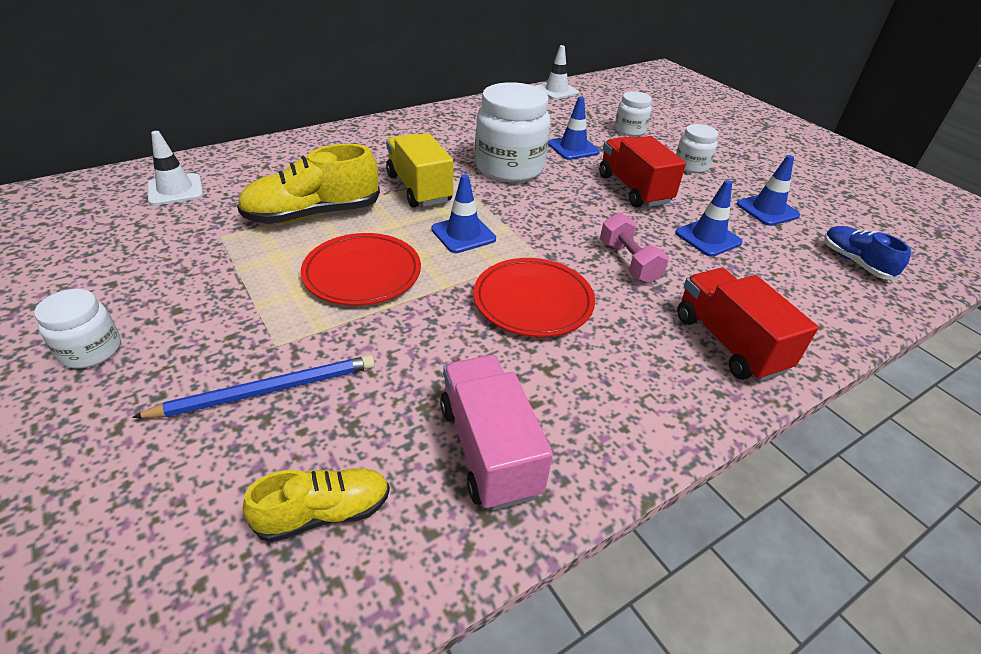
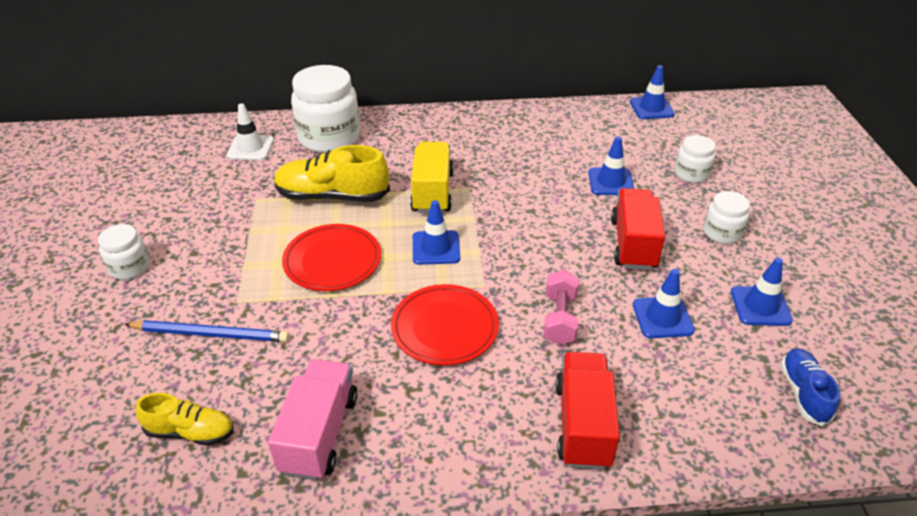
camera: 30 degrees right, 0 degrees up
(509, 168) = (529, 190): white jar -> white jar (329, 138)
(556, 91) = (651, 108): white traffic cone -> blue traffic cone

